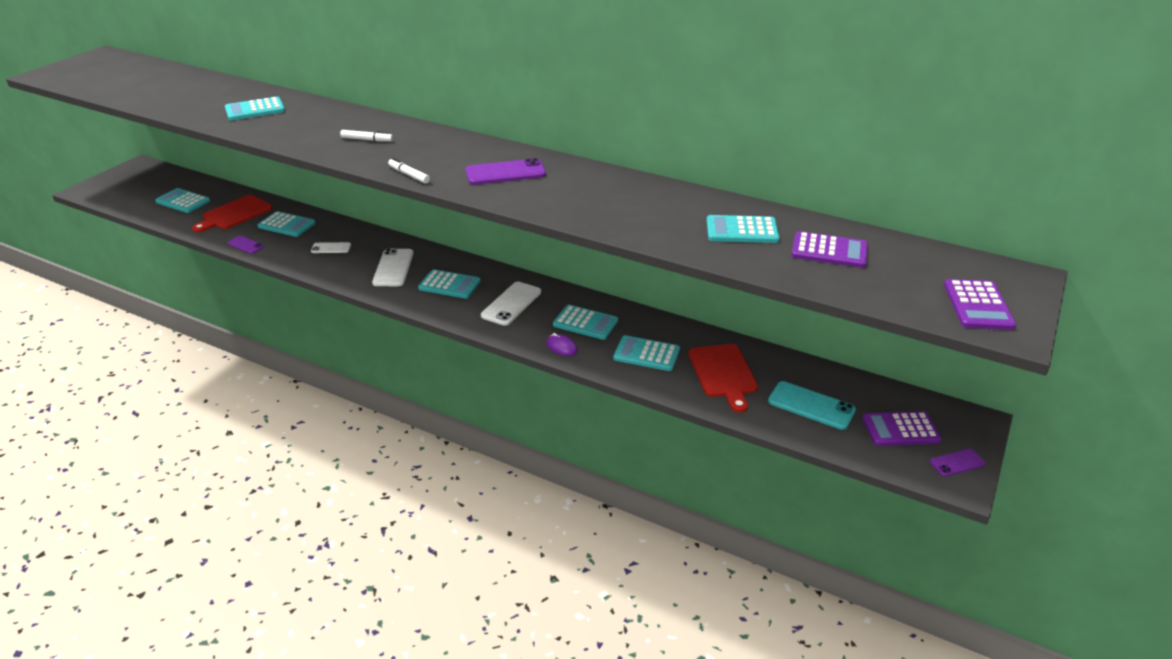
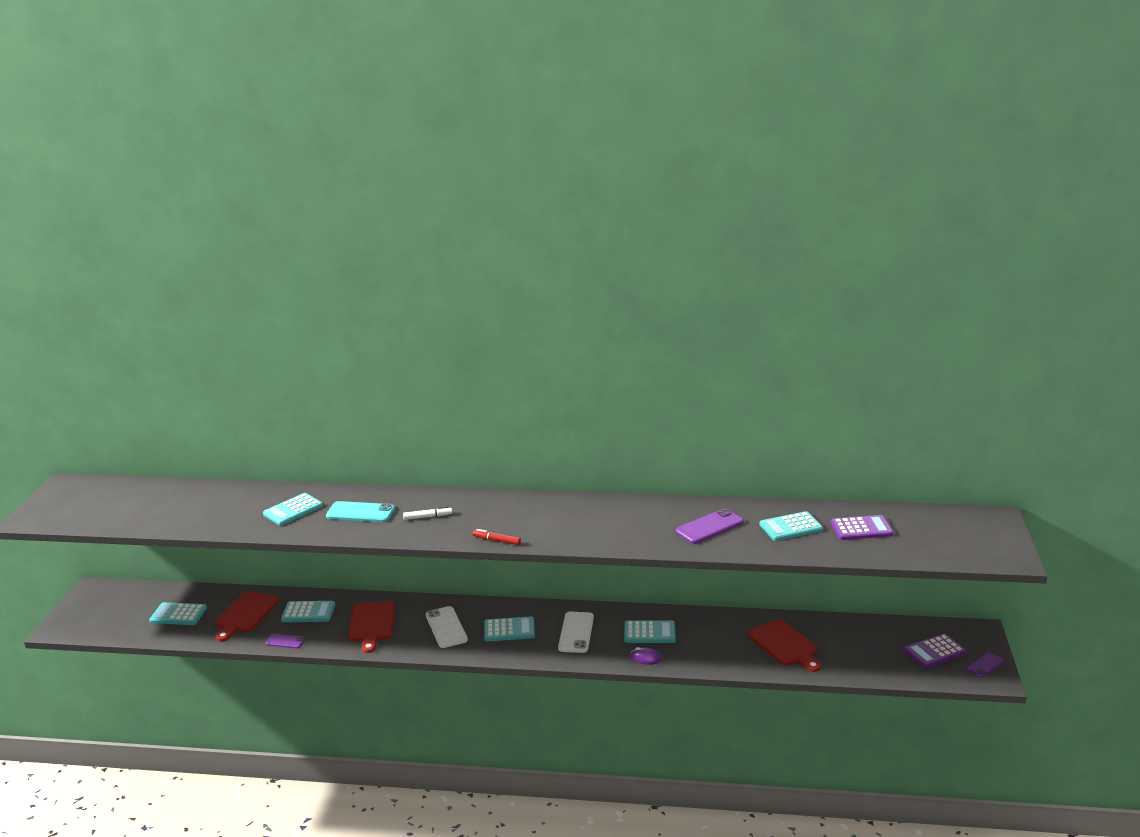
camera: 20 degrees left, 10 degrees down
(331, 248) = (371, 624): white phone -> red cutting board
(409, 175) = (497, 540): white marker -> red marker
(505, 173) = (574, 520): purple phone -> purple phone (709, 527)
(646, 354) = (716, 645): turquoise calculator -> none
(811, 406) = (863, 651): turquoise phone -> turquoise phone (360, 512)
(978, 305) = (981, 545): purple calculator -> none

